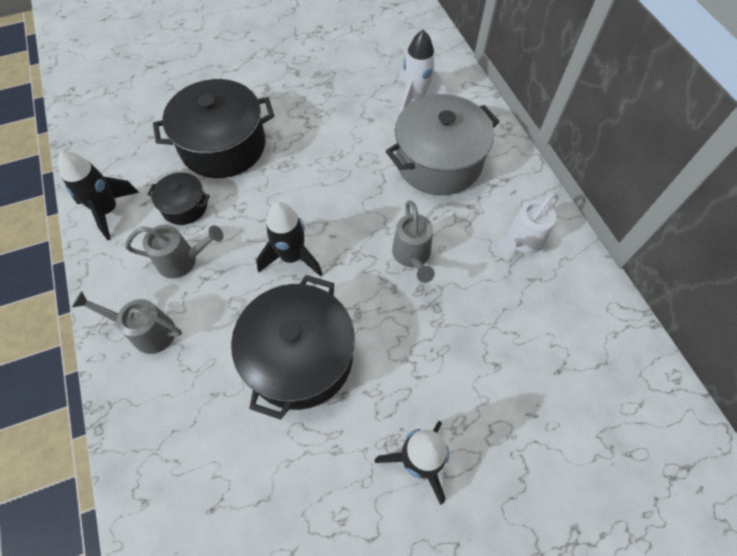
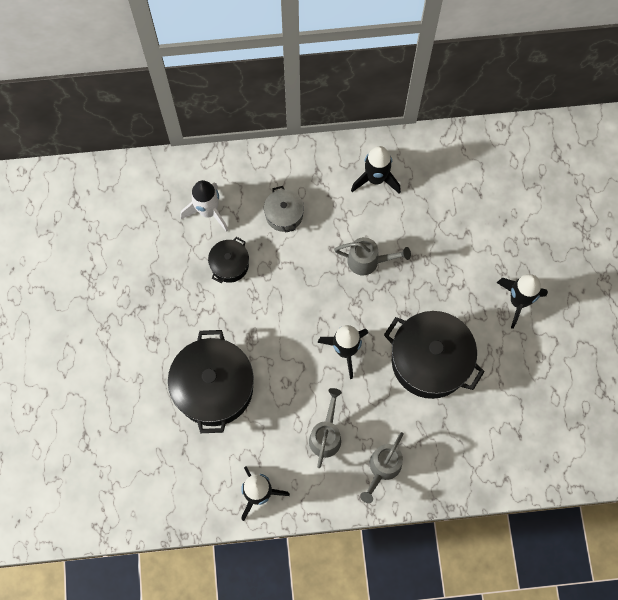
camera: 75 degrees left, 10 degrees up
(185, 206) = (272, 428): black pot -> black pot (229, 265)
(438, 162) = (284, 214): grey pot -> grey pot, size x0.50
(522, 241) = (376, 179): white watering can -> black rocket

